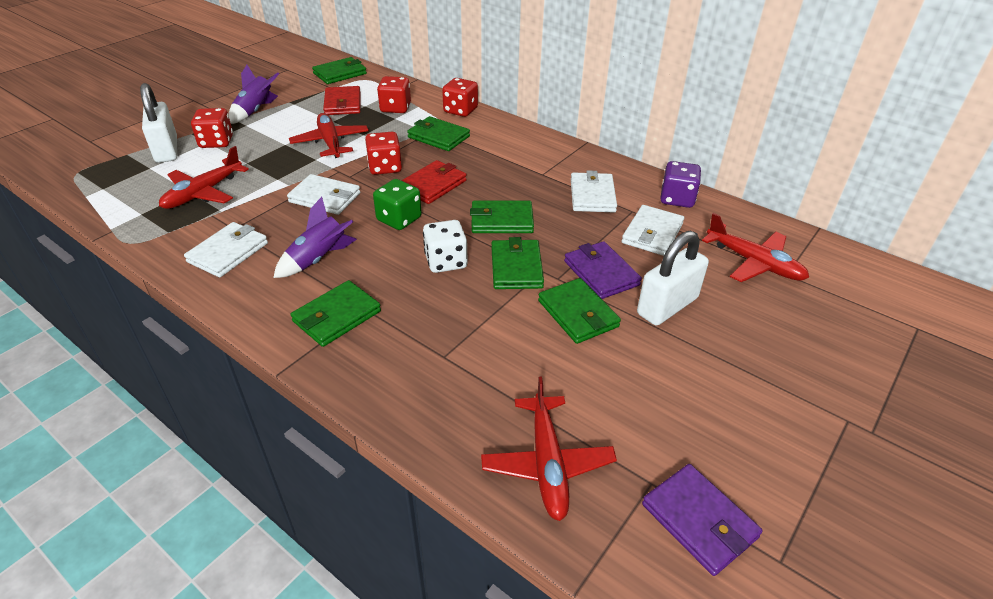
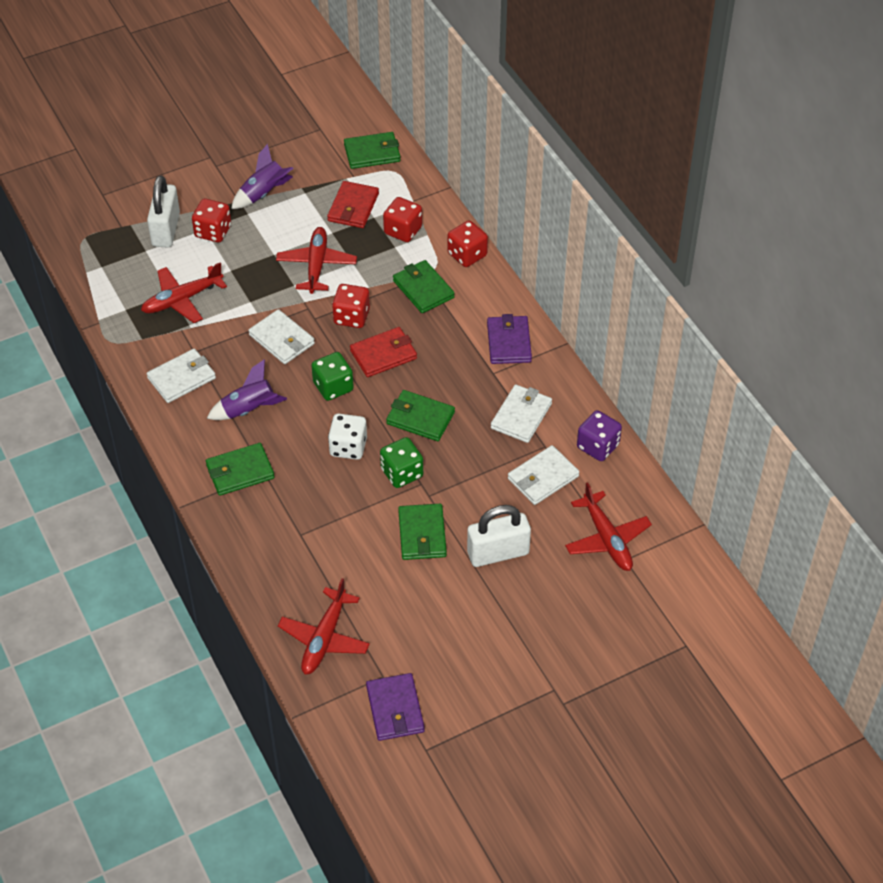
camera: 25 degrees right, 10 degrees up
(516, 267) = (402, 473): green wallet -> green dice
(601, 273) = (467, 503): purple wallet -> purple wallet (509, 342)

